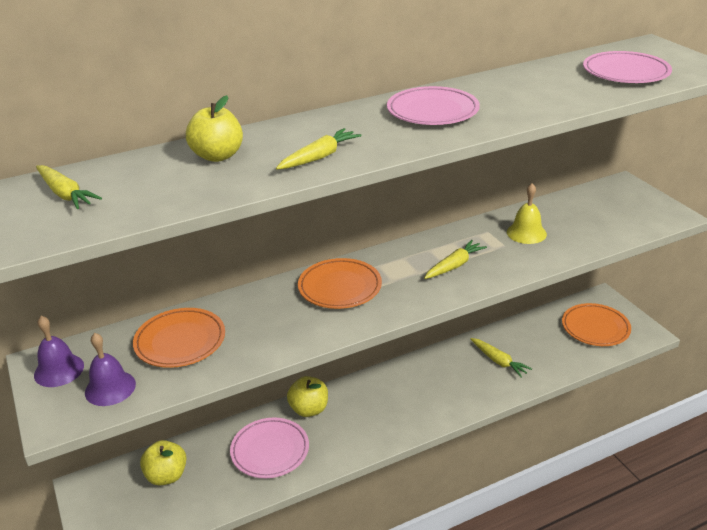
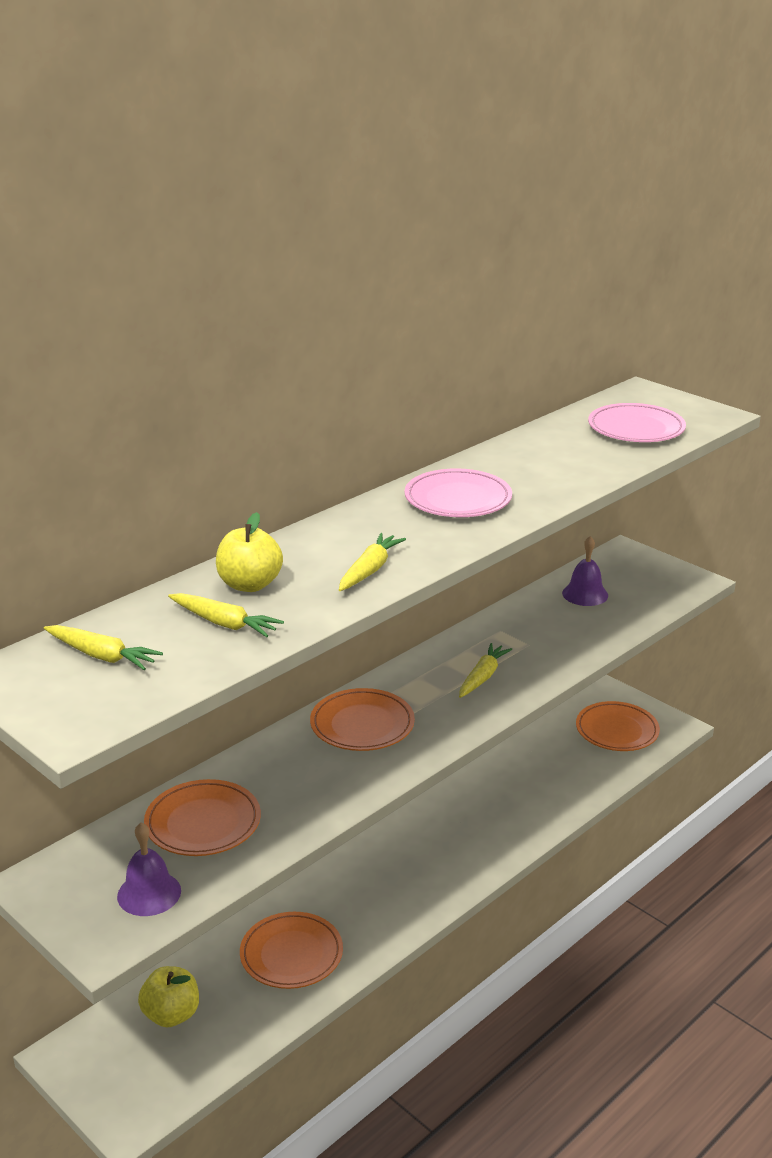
camera: 20 degrees left, 5 degrees down
(59, 370) = (66, 887): purple bell -> purple bell (585, 594)
(270, 451) = (291, 954): pink plate -> orange plate
(309, 409) = (317, 895): yellow apple -> none
(499, 361) = (522, 791): yellow carrot -> yellow carrot (224, 623)
(526, 233) = (545, 625): yellow bell -> none

